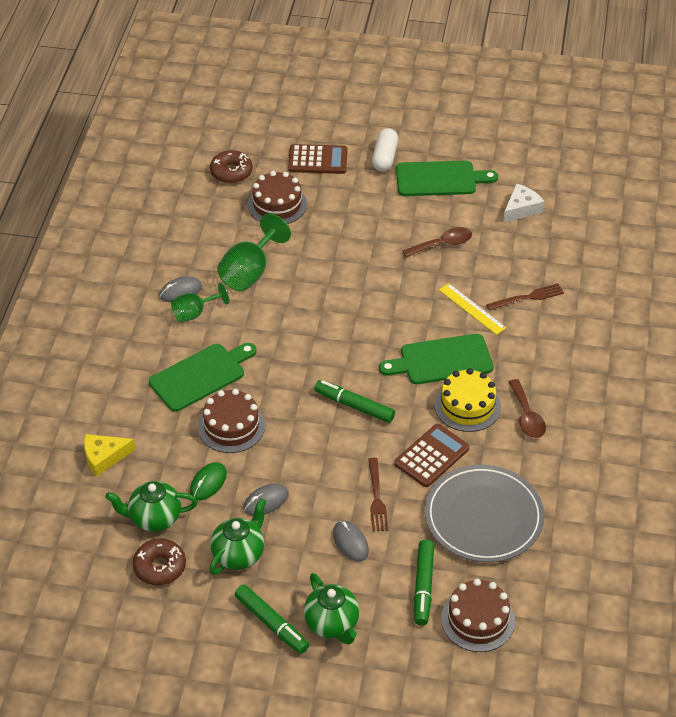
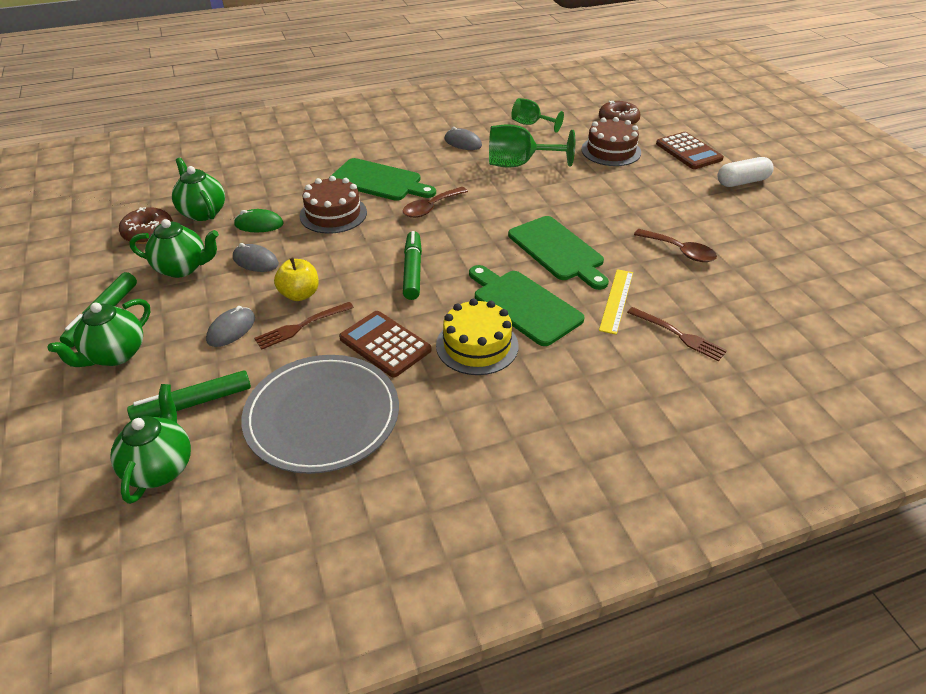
camera: 60 degrees right, 5 degrees down
(104, 457) = (256, 169): yellow cheese -> none
(194, 313) = (445, 156): green goblet -> green goblet (530, 124)
(334, 486) = (299, 294): none -> yellow apple
(431, 456) = (385, 344): brown calculator -> brown calculator turned 150 degrees counterclockwise
(440, 179) = (762, 220): green cutting board -> green cutting board (558, 251)
(478, 620) = (160, 468): brown cake -> green teapot
(521, 208) = (798, 285): white cheese -> none
(527, 416) = (501, 398): brown spoon -> brown spoon (431, 208)

